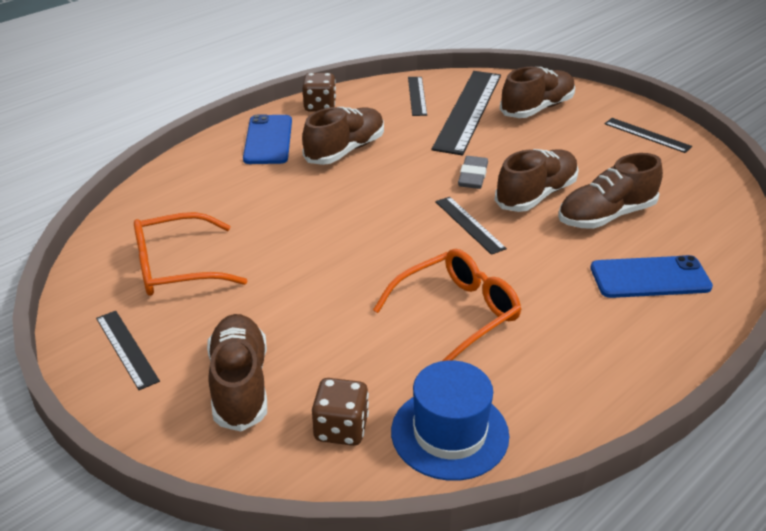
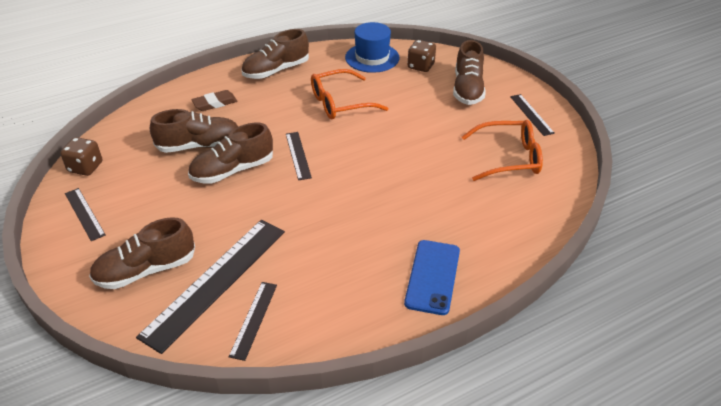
camera: 165 degrees left, 5 degrees up
(320, 106) = (368, 322): brown dice -> brown dice (85, 167)
(345, 150) = (362, 247): brown shoe -> brown shoe (276, 70)
(473, 176) = (267, 197): grey eraser -> none
(650, 278) = (215, 103): blue phone -> brown eraser

